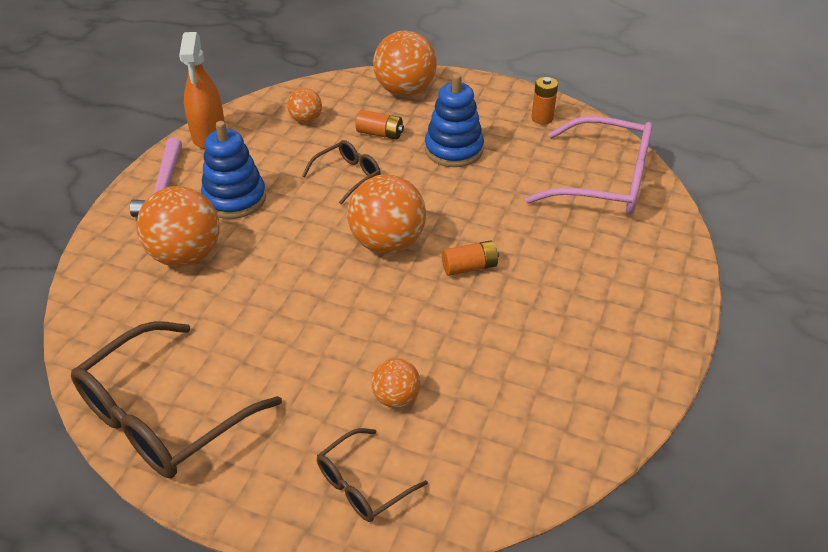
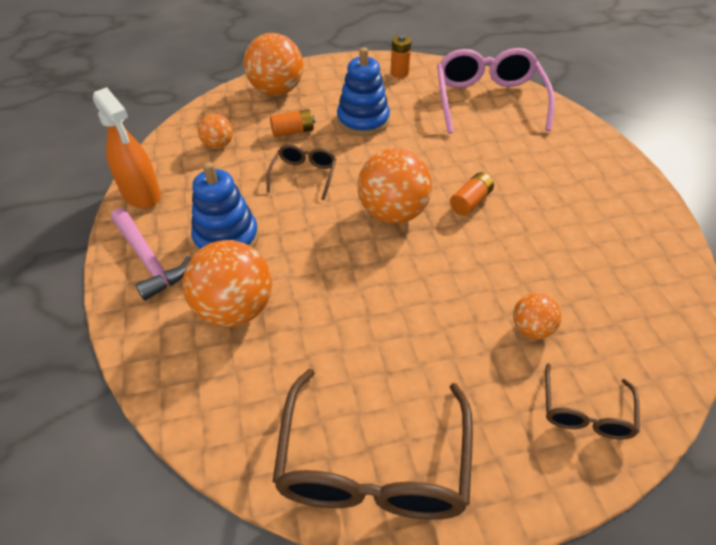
camera: 35 degrees left, 5 degrees up
(604, 181) = (488, 100): pink glasses -> pink glasses turned 75 degrees counterclockwise

